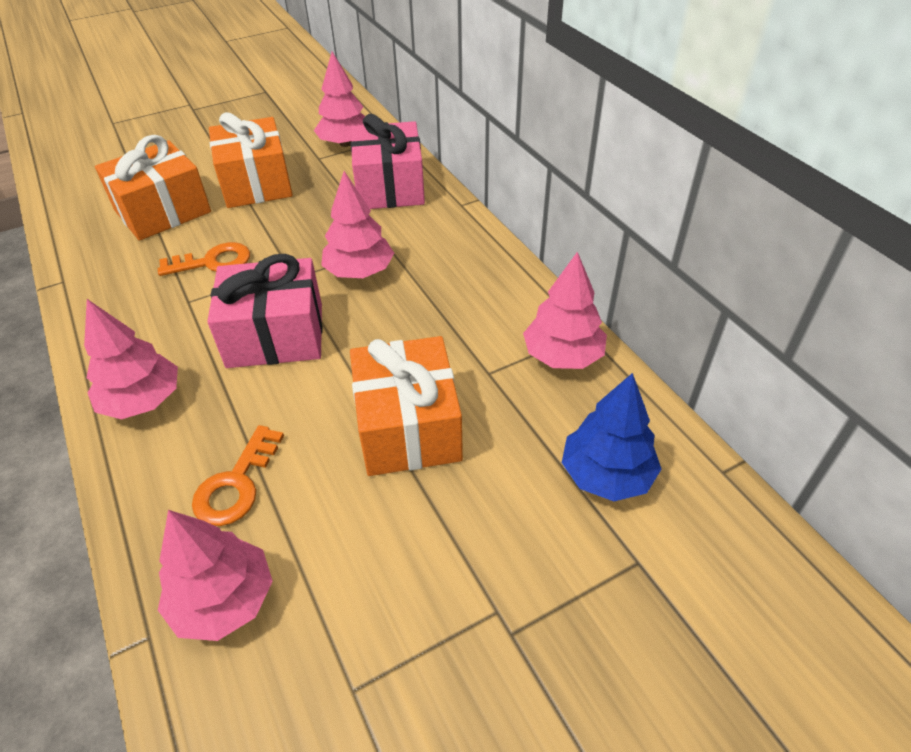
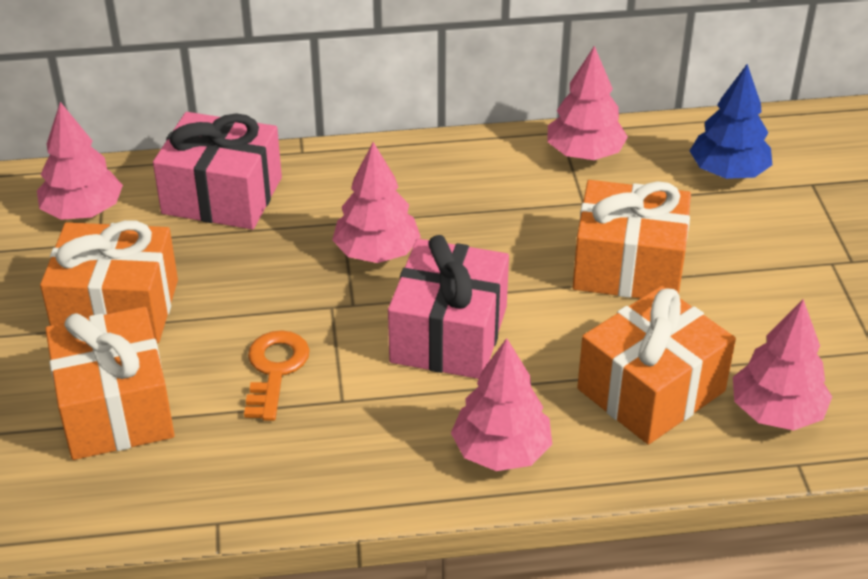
camera: 70 degrees left, 5 degrees down
(236, 484) = (651, 390): orange key -> orange gift

